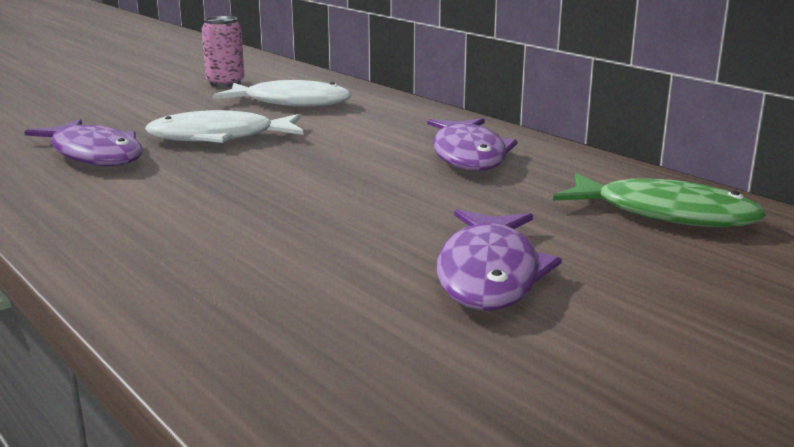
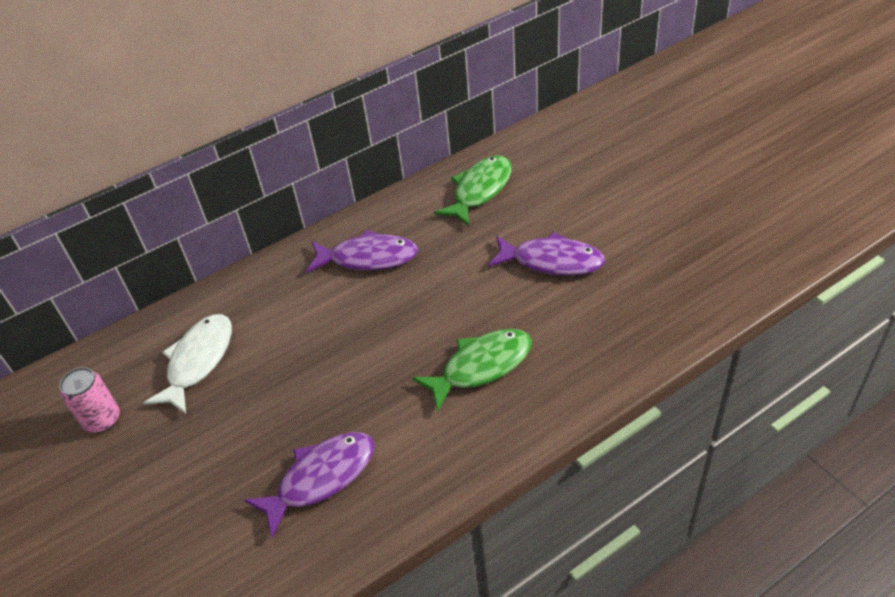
camera: 80 degrees left, 25 degrees up
(219, 137) = (292, 400): white fish -> none
(237, 225) = (481, 366): none -> green fish

